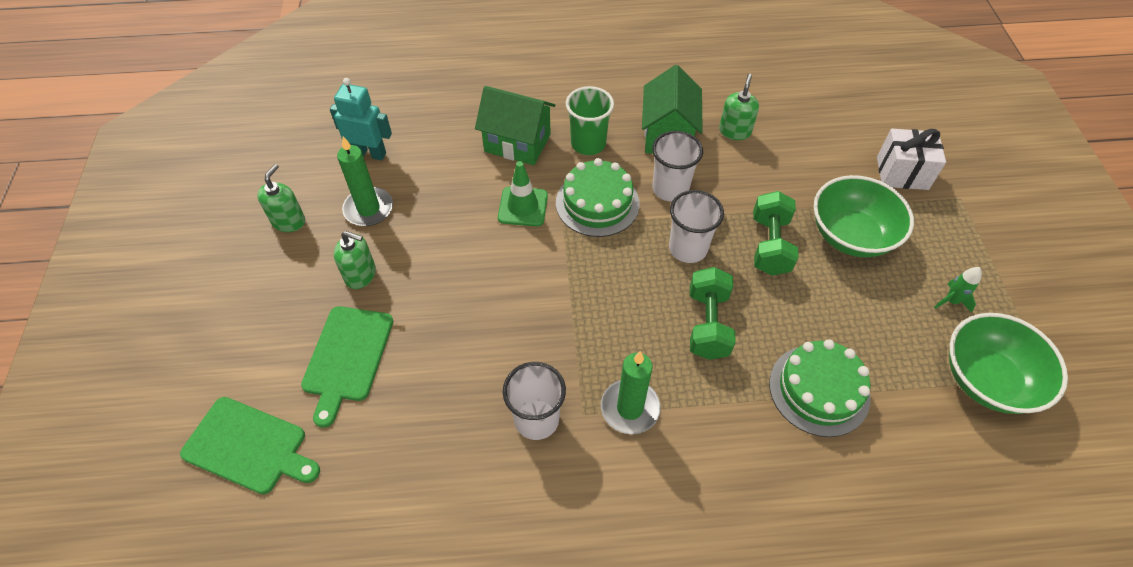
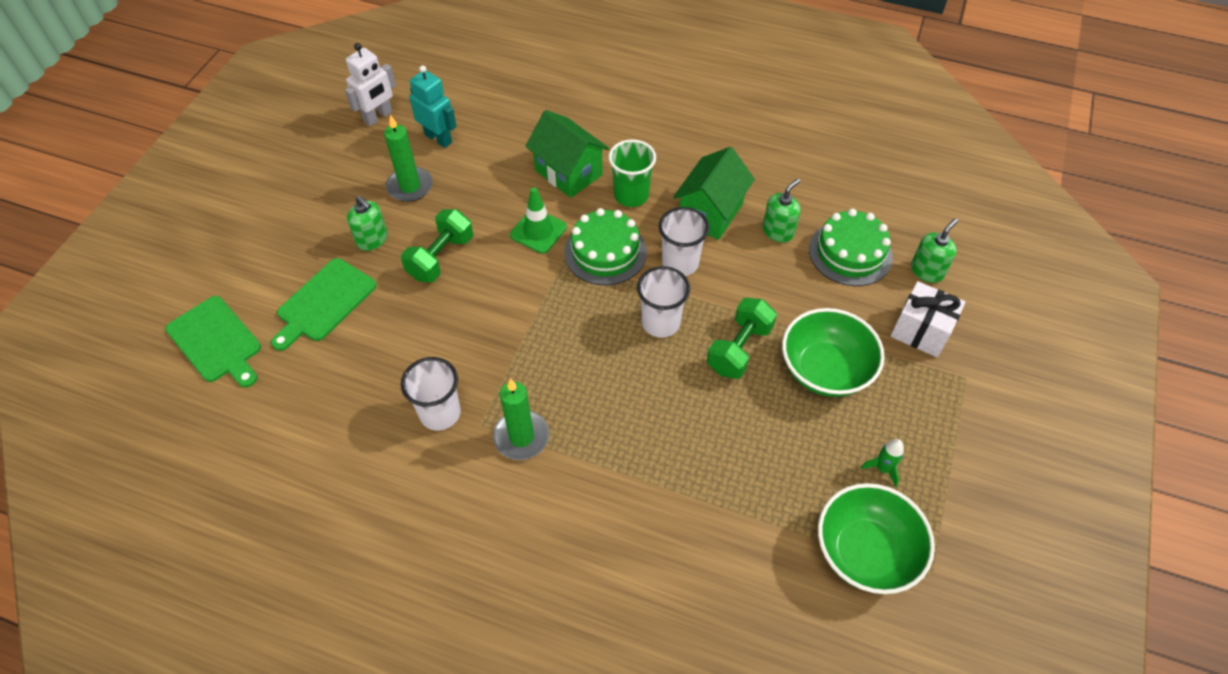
camera: 25 degrees right, 0 degrees up
(289, 221) = (342, 174): green soap dispenser -> green soap dispenser (927, 271)
(294, 153) = (378, 117): none -> white robot
(707, 324) = (634, 395): green dumbbell -> green dumbbell (441, 258)
(819, 390) = (697, 492): green cake -> green cake (850, 253)

